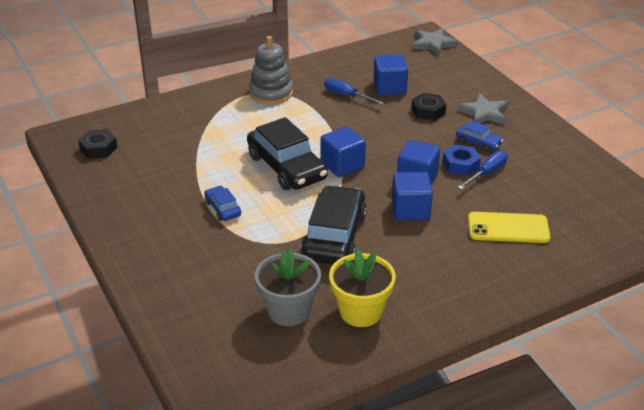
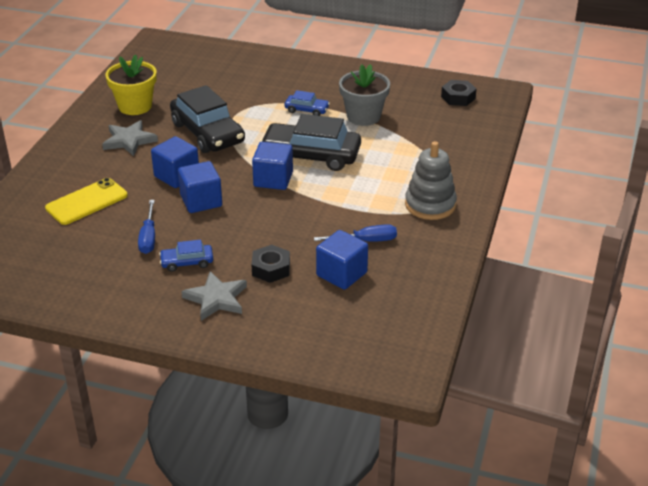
camera: 135 degrees right, 0 degrees up
(289, 310) = (179, 87): grey flower pot -> grey flower pot (363, 116)
(433, 44) = (381, 364): grey star -> grey star (129, 140)
(460, 165) = (179, 232): blue nut -> none

